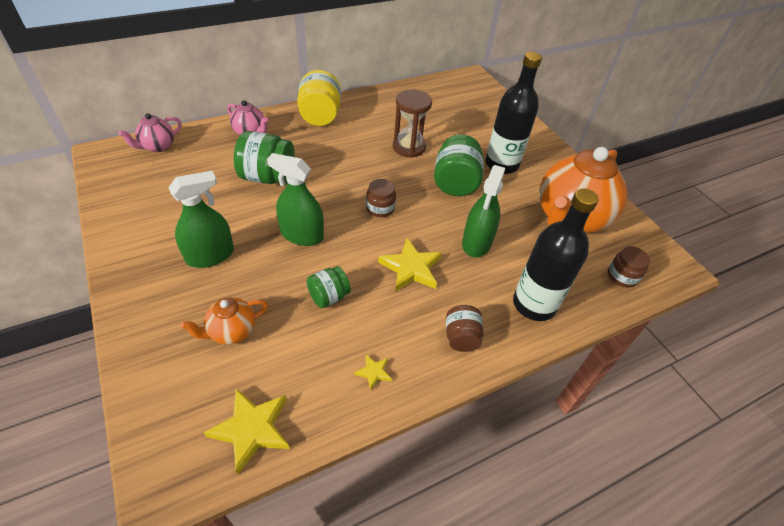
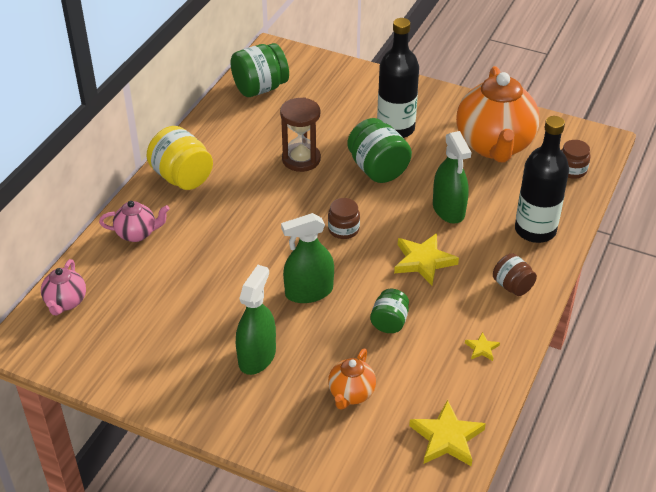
camera: 35 degrees left, 5 degrees down
(267, 177) = (213, 264): green jar -> green jar (260, 88)

